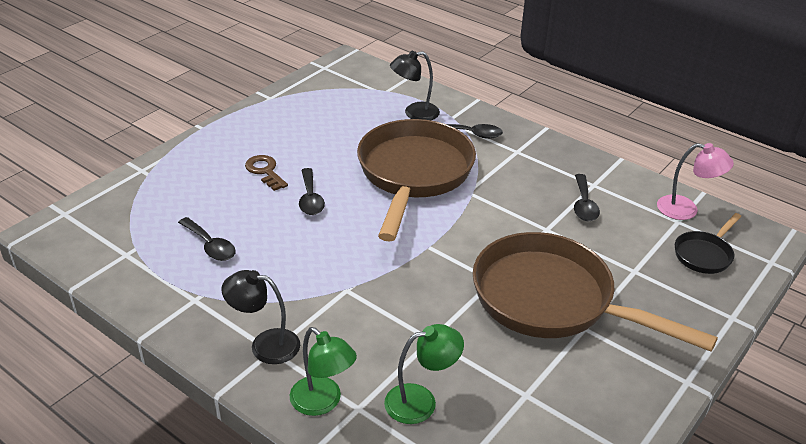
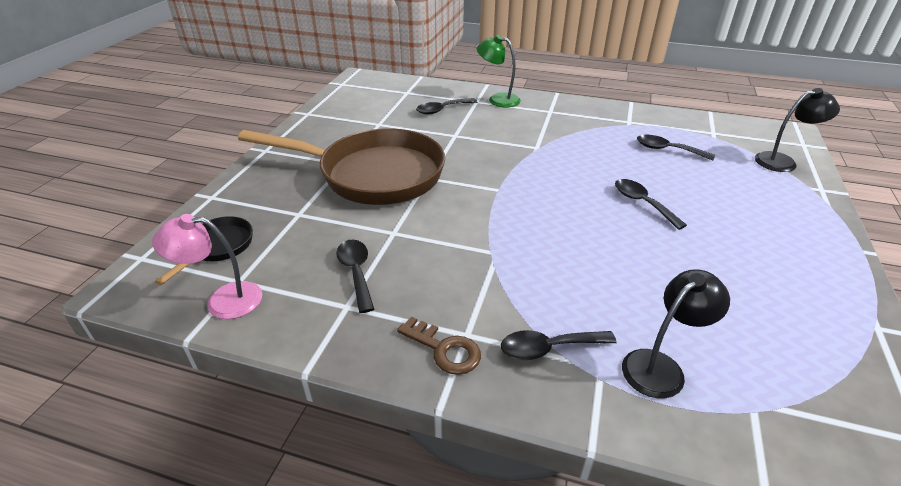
camera: 160 degrees right, 0 degrees up
(265, 171) = (719, 218): brown key -> brown key (444, 349)
(265, 344) = (557, 112): black lamp -> black lamp (782, 161)
(413, 174) = (571, 257): brown pan -> none
(421, 401) = (442, 110): green lamp -> black spoon

